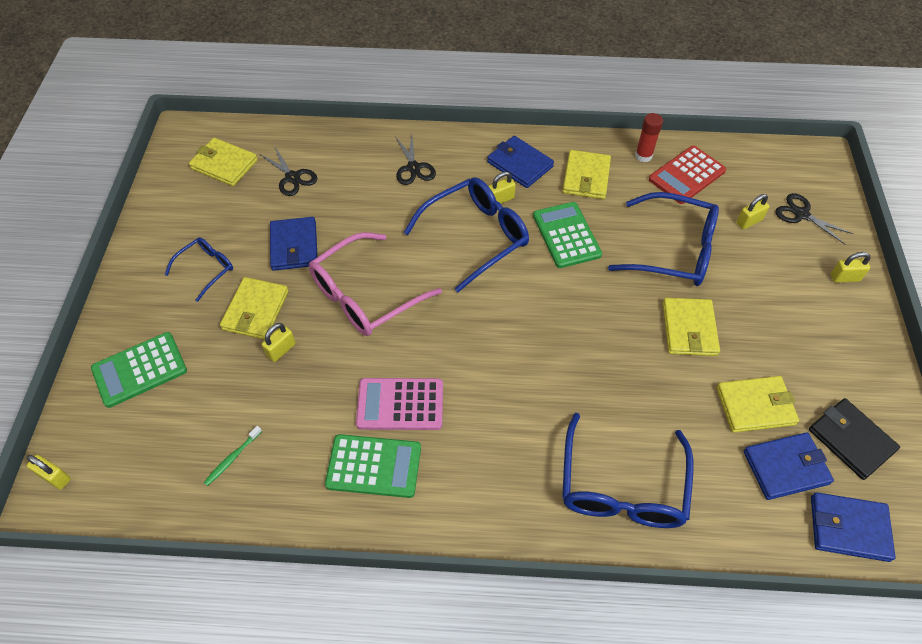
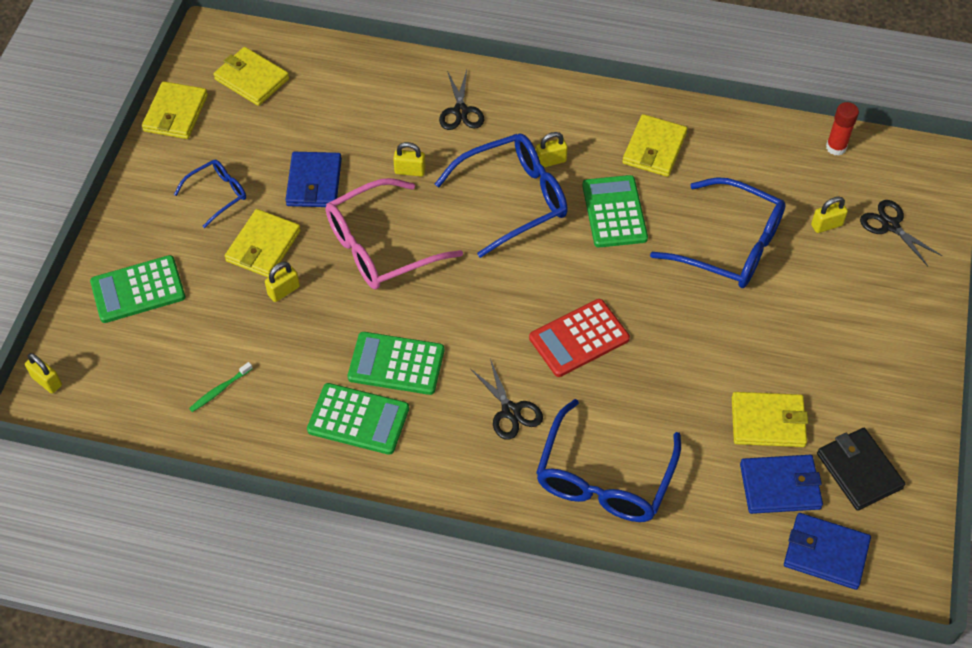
camera: 10 degrees right, 0 degrees up
(292, 178) = (324, 104): black scissors -> black scissors (510, 411)
(400, 404) = (396, 364): pink calculator -> green calculator
(520, 164) = (582, 123): blue wallet -> none
(643, 156) = (727, 132): red glue stick -> red glue stick (836, 147)
(686, 175) = (771, 162): red calculator -> red calculator (579, 338)
(689, 329) = (721, 333): yellow wallet -> yellow wallet (175, 113)
(845, 277) = (915, 303): yellow padlock -> yellow padlock (410, 171)

